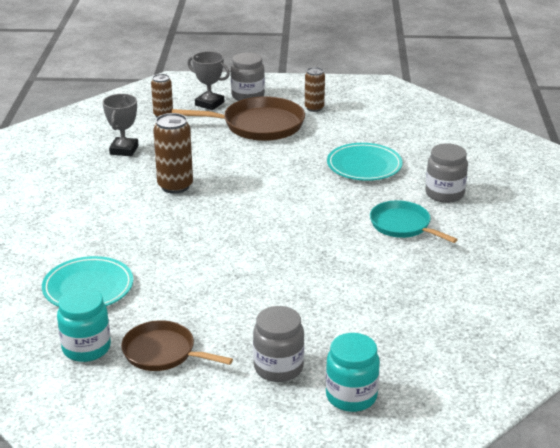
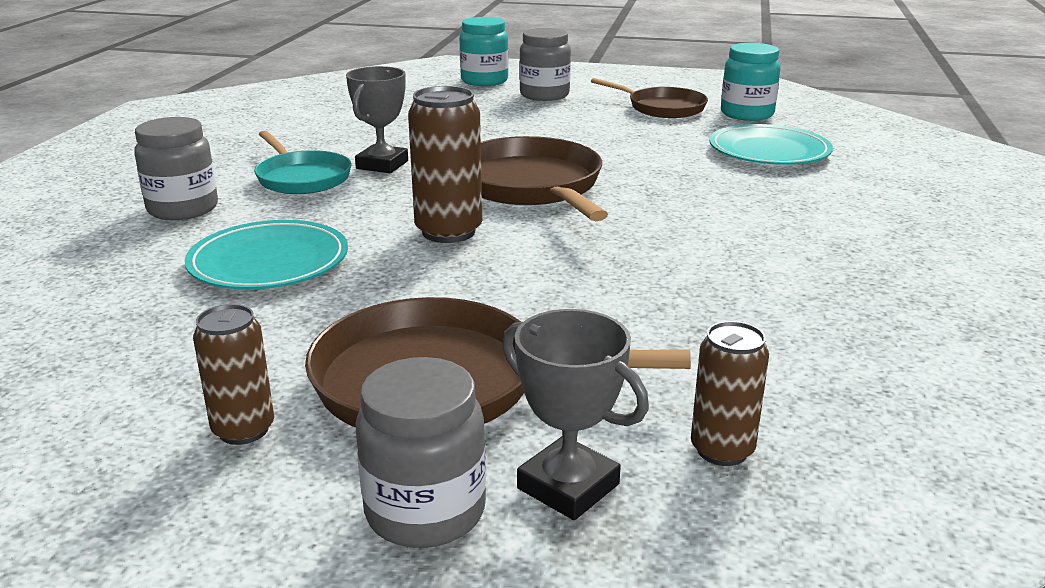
camera: 170 degrees left, 5 degrees down
(124, 150) = (801, 342): grey trophy -> grey trophy (382, 165)
(175, 186) = (664, 256): brown can -> brown can (448, 232)
(255, 232) = (530, 186): none -> brown pan

